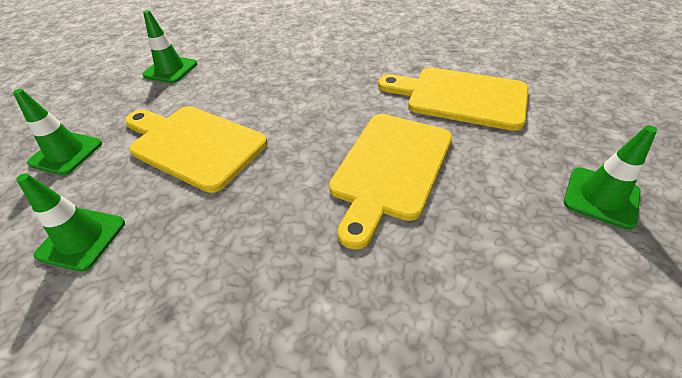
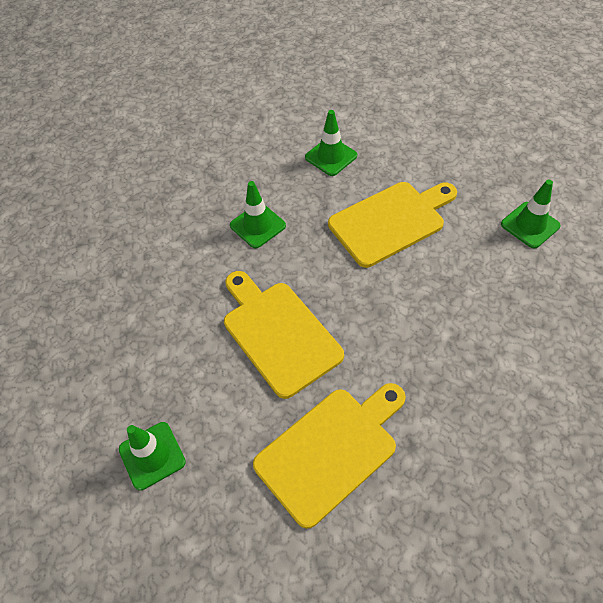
camera: 120 degrees right, 10 degrees up
(66, 153) = (427, 150): green traffic cone -> green traffic cone (257, 225)

